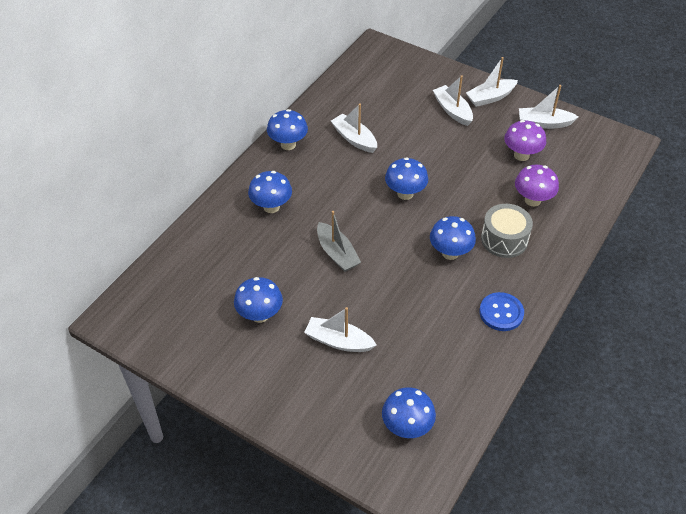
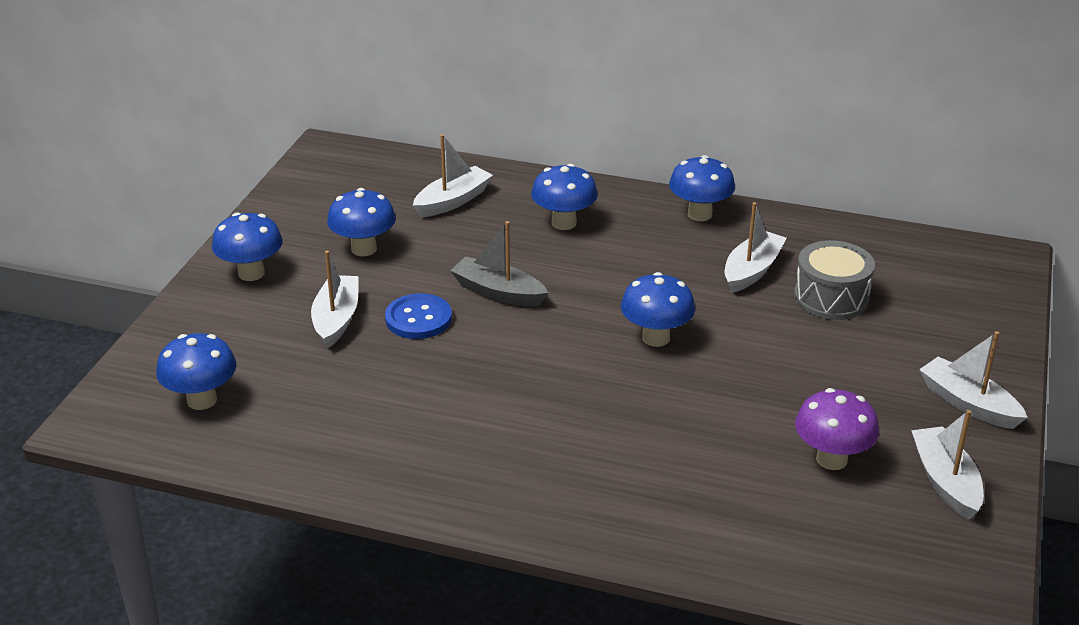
camera: 75 degrees right, 15 degrees down
(337, 253) = (498, 292): grey boat -> grey boat turned 75 degrees clockwise
(450, 253) = (546, 401): blue mushroom -> blue mushroom (251, 273)
(452, 110) = (896, 363): white boat -> white boat (453, 201)
(501, 313) = (437, 471): blue button -> blue button (418, 319)
(504, 239) = (603, 458): grey drum -> grey drum (831, 298)
(532, 200) = (718, 484): purple mushroom -> none

